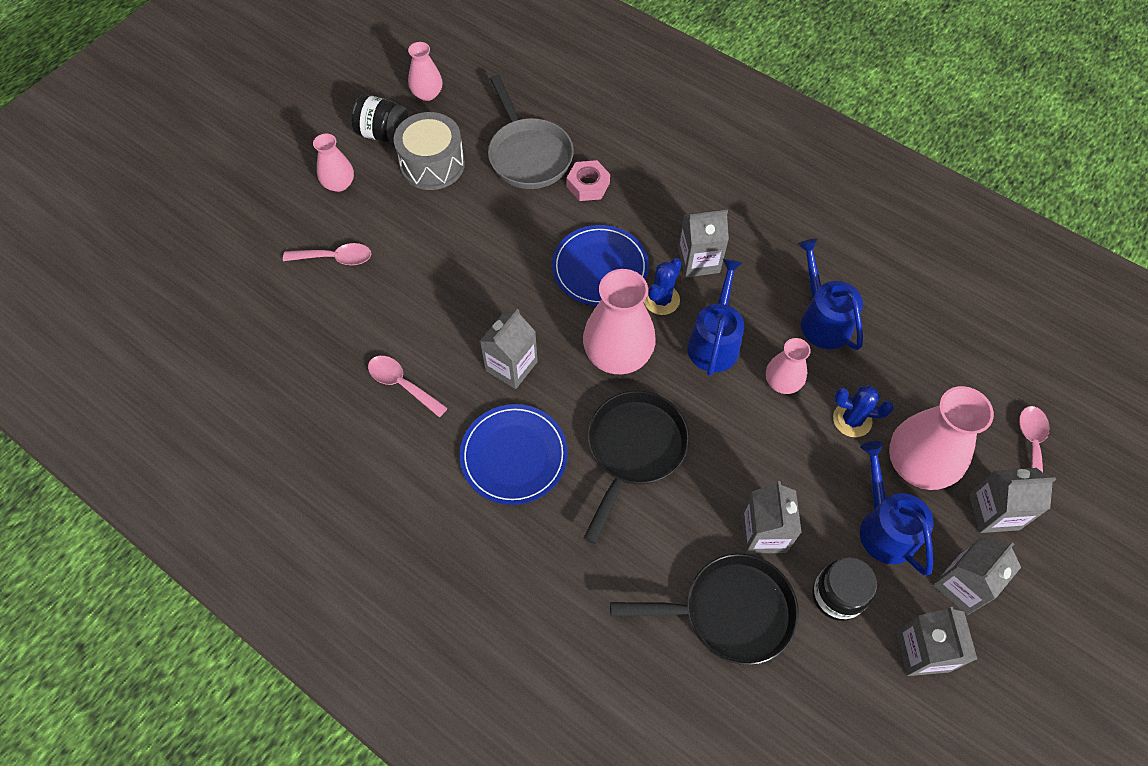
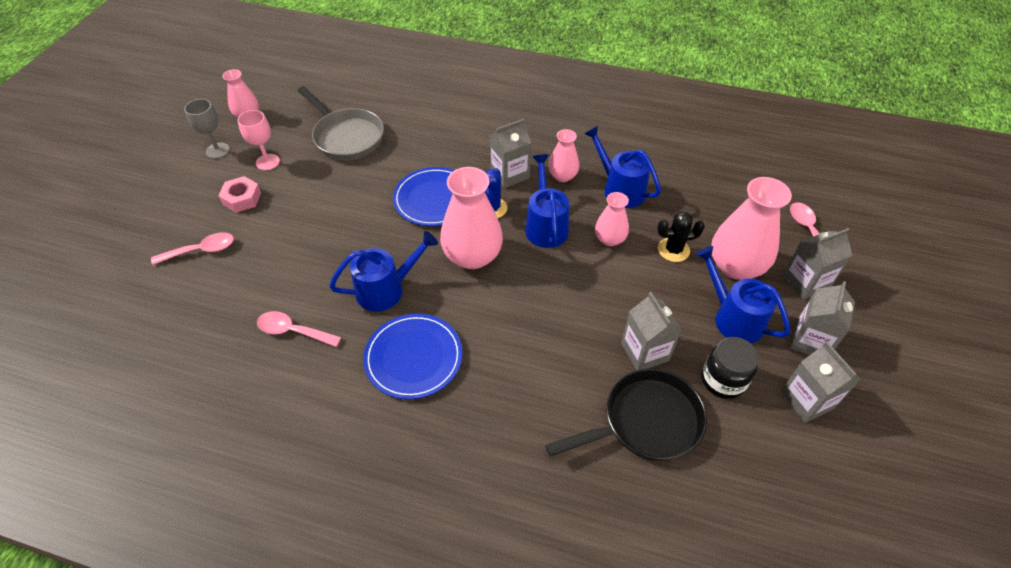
camera: 20 degrees left, 10 degrees down
(339, 184) = (188, 195): pink vase -> pink vase (562, 176)
(383, 133) = (217, 150): black jar -> grey goblet
(432, 164) = (267, 162): grey drum -> pink goblet
(511, 366) = (386, 289): grey carton -> blue watering can
(588, 185) = (402, 146): pink nut -> pink nut (242, 198)
(634, 450) = (514, 322): black pan -> none
(852, 420) = (673, 250): blue cactus -> black cactus

